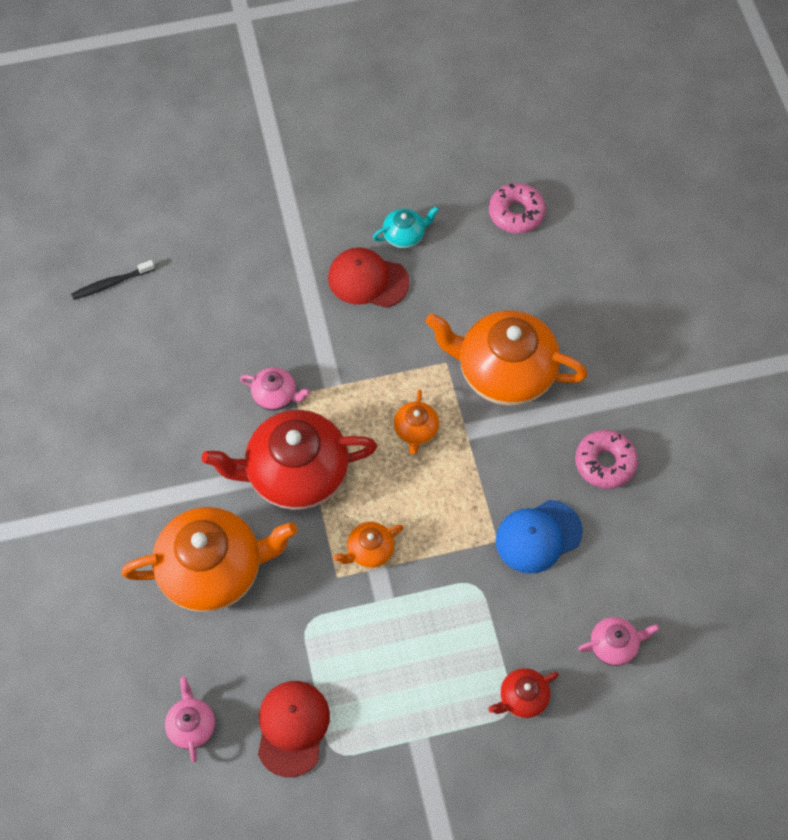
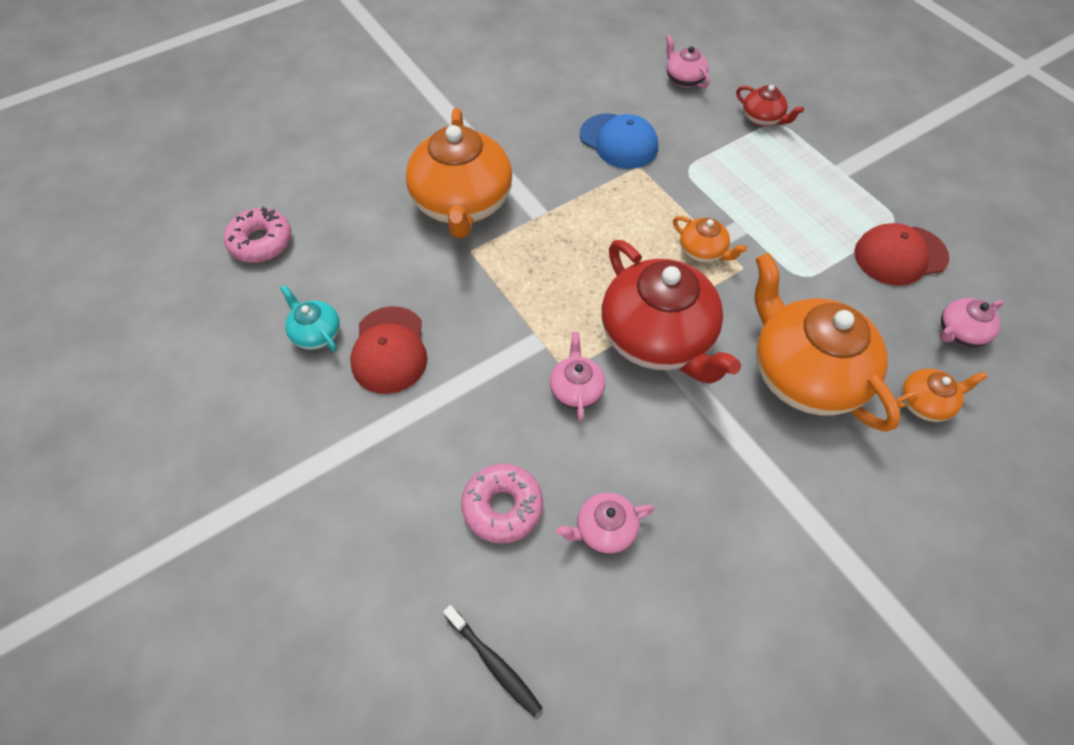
camera: 110 degrees left, 5 degrees down
(161, 373) = (604, 530): none -> pink teapot
(416, 431) = (559, 253): orange teapot -> orange teapot (925, 403)
(605, 463) = (526, 116): pink donut -> pink donut (502, 507)

